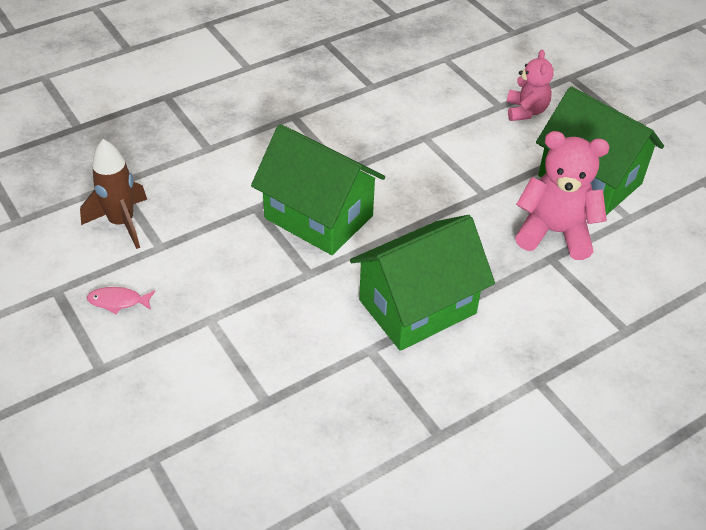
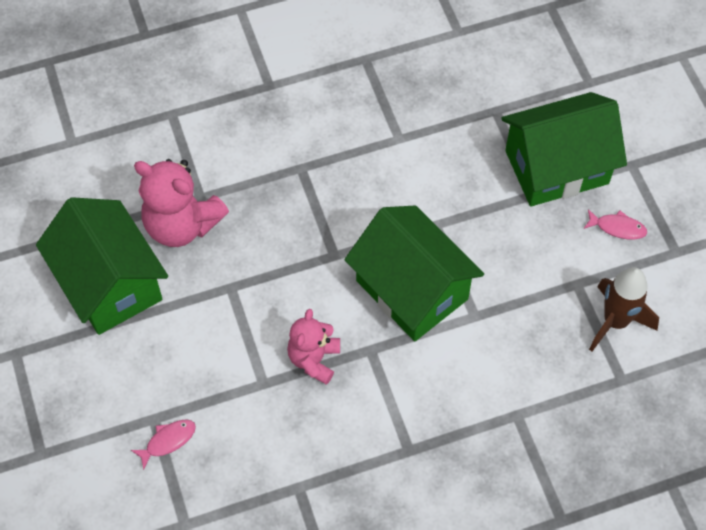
camera: 165 degrees left, 15 degrees up
(417, 306) = (345, 170): green house -> green house (556, 167)
(481, 95) = (168, 441): none -> pink fish
(526, 111) = (127, 402): pink teddy bear -> pink teddy bear (314, 359)

